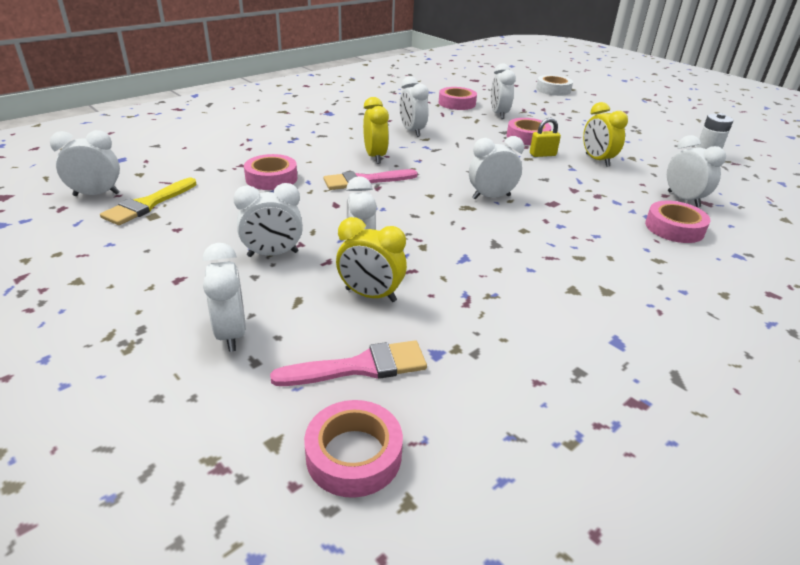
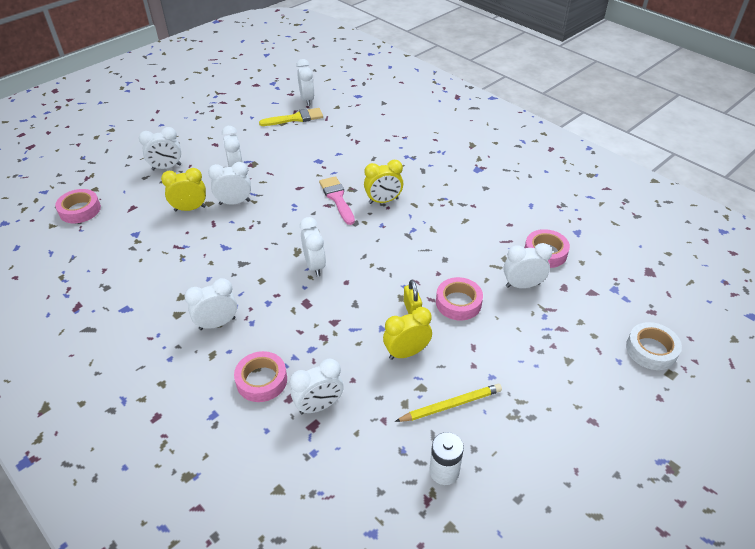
camera: 90 degrees right, 10 degrees up
(148, 204) = (295, 118): yellow brush -> yellow brush turned 135 degrees clockwise
(271, 178) = (336, 156): pink tape -> none
(360, 367) = (132, 208): pink brush -> none
(370, 295) = (190, 209): yellow clock -> yellow clock turned 60 degrees clockwise
(412, 131) = (448, 220): white clock -> white clock (217, 324)
(642, 149) = (451, 405): none -> yellow pencil

